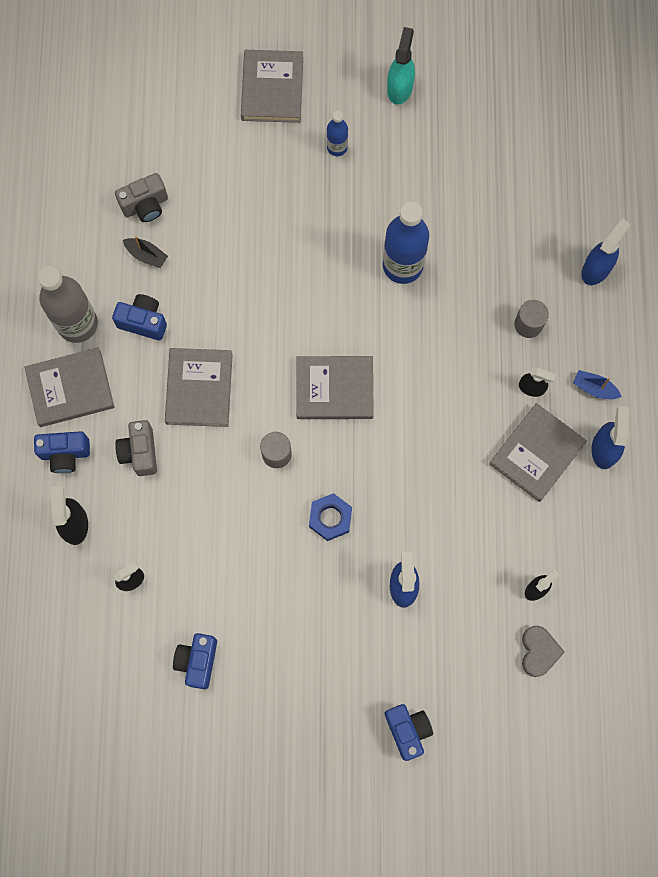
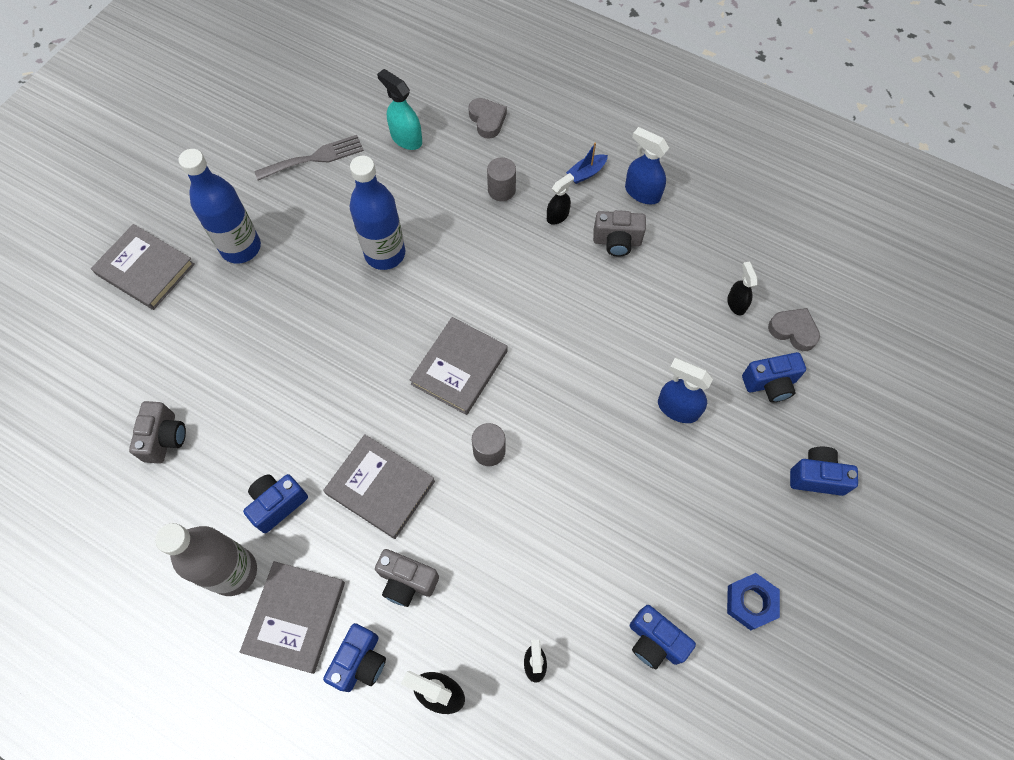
camera: 60 degrees left, 10 degrees down
(146, 255) = (214, 464): black boat -> none
(330, 518) = (579, 436): blue nut -> blue nut (750, 602)
(337, 147) = (241, 247): blue bottle -> blue bottle, size x1.93
(400, 87) = (227, 173): turquoise spray bottle -> turquoise spray bottle (406, 138)
(460, 147) = (315, 158): none -> grey fork
(472, 654) = (770, 384): none -> blue camera
(536, 453) = (617, 242): grey book -> grey camera
(596, 268) = (487, 120): blue spray bottle -> grey heart

